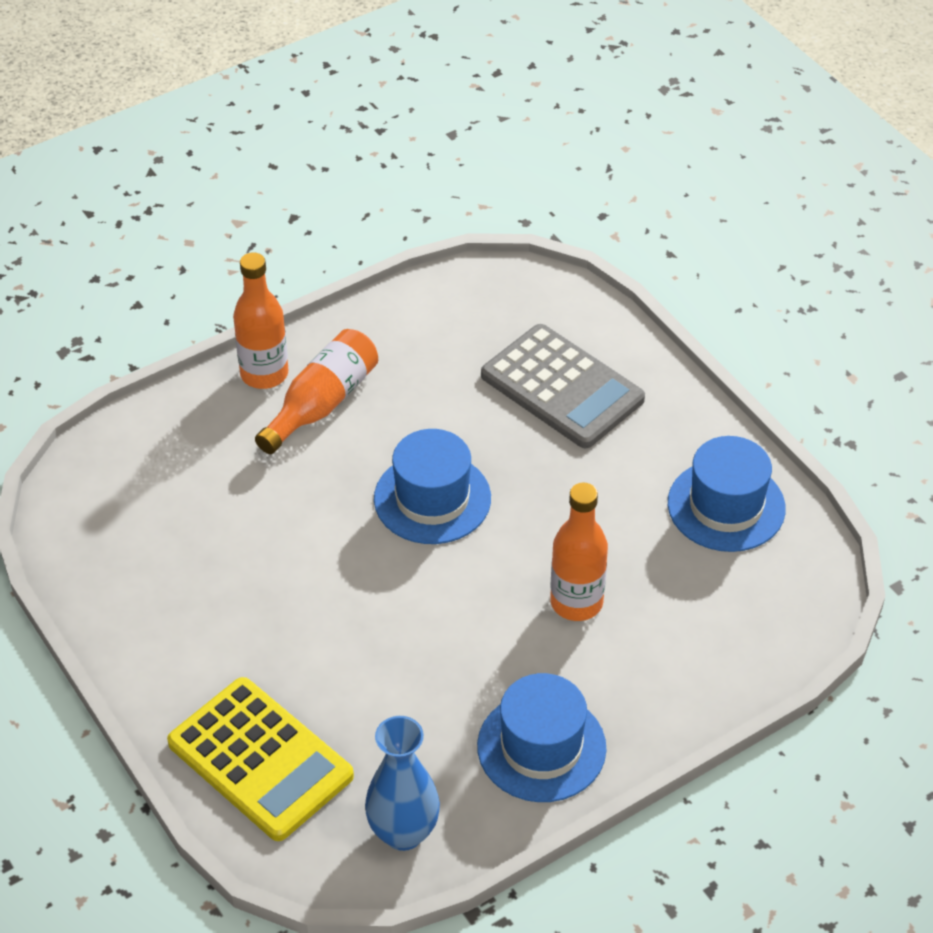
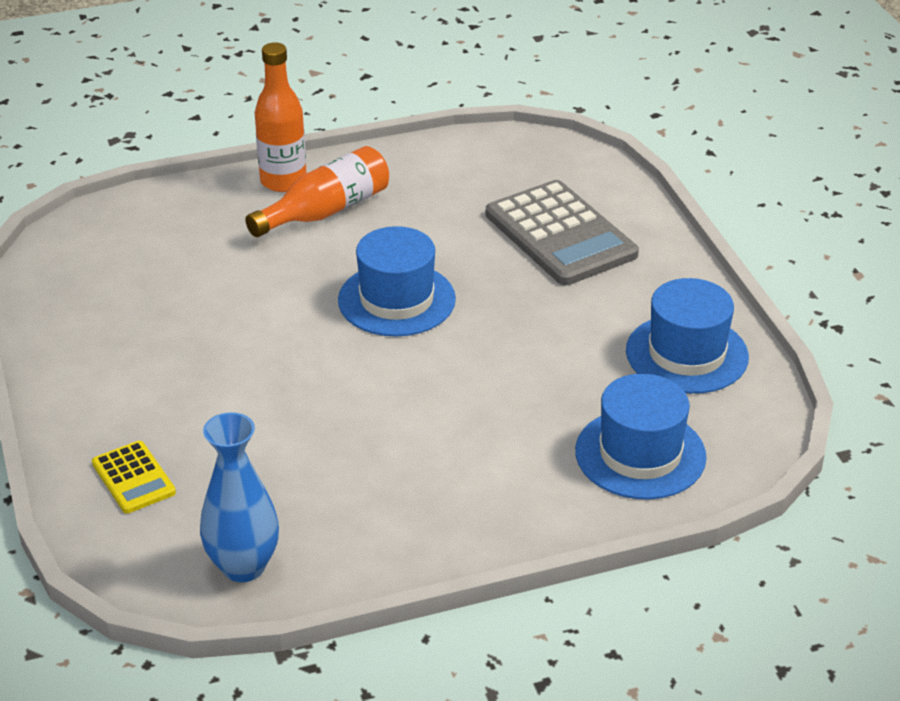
camera: 15 degrees right, 10 degrees down
(260, 759) = (133, 478): yellow calculator -> yellow calculator, size x0.51
(541, 747) = (415, 520): blue hat -> blue hat (640, 454)
(576, 602) = (502, 406): orange bottle -> none

